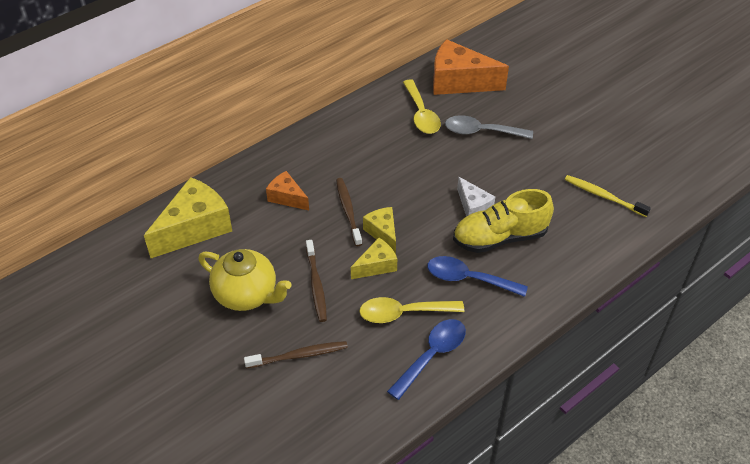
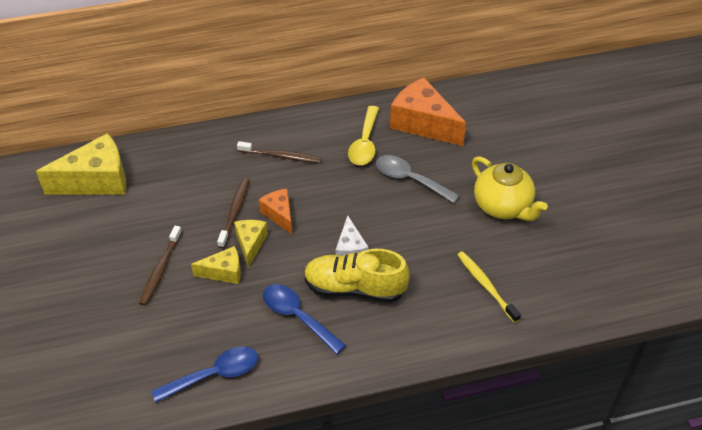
camera: 25 degrees right, 0 degrees up
(247, 295) = (98, 256): yellow teapot -> yellow teapot (503, 207)
(287, 197) = (191, 181): orange cheese -> orange cheese (279, 214)
(299, 355) = (103, 327): brown toothbrush -> brown toothbrush (282, 156)
(403, 313) = (216, 325): yellow spoon -> none

